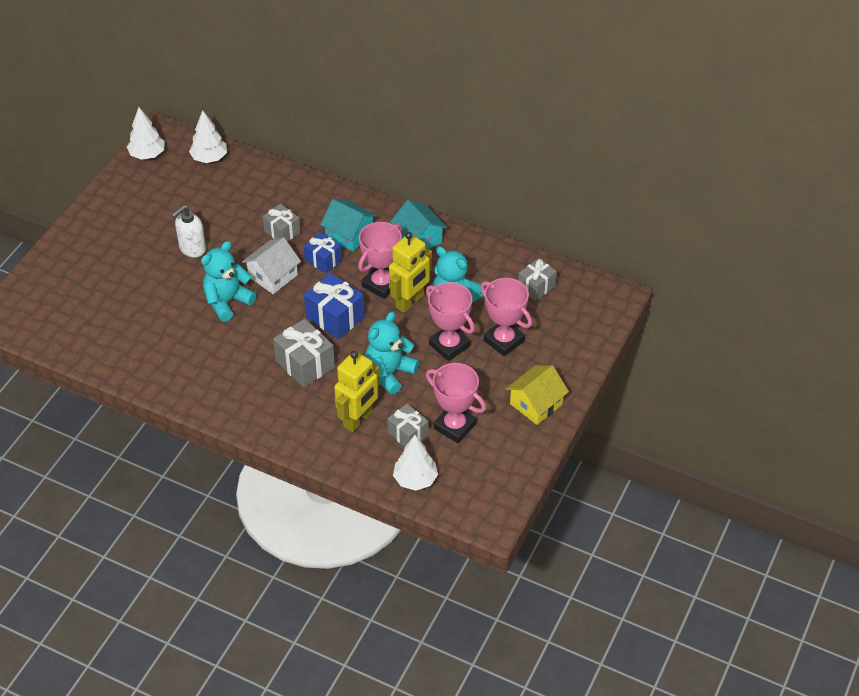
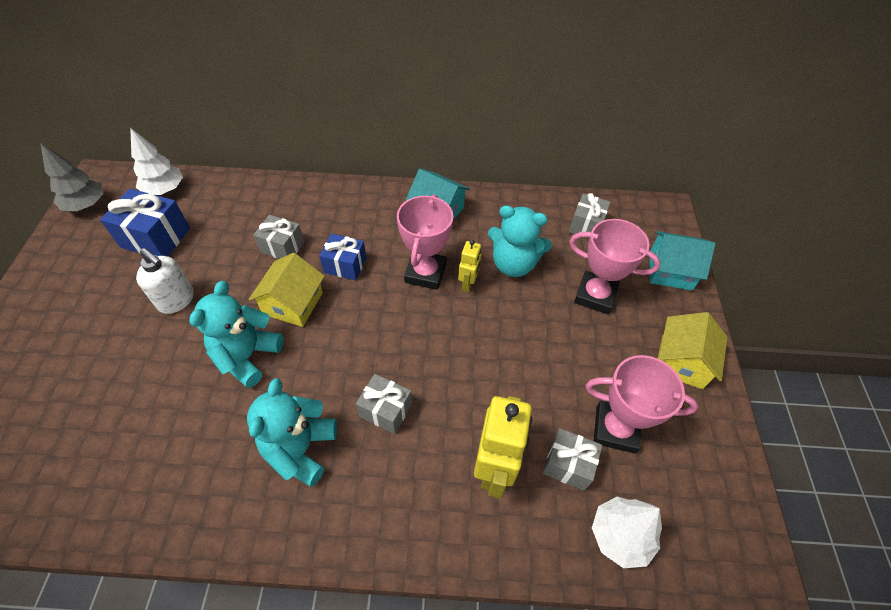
camera: 25 degrees left, 5 degrees up
(147, 154) = (86, 205): white tree -> grey tree
(192, 249) = (176, 300): white soap dispenser -> white soap dispenser turned 75 degrees counterclockwise
(273, 276) = (293, 303): white house -> yellow house
(305, 364) = (385, 410): grey gift -> grey gift, size x0.65
(335, 317) = (393, 331): blue gift -> blue gift (156, 238)
(349, 234) = (361, 228): turquoise house -> turquoise house (670, 270)
(389, 373) = (496, 383): turquoise teddy bear -> turquoise teddy bear (300, 449)
(410, 302) = (468, 283): yellow robot -> yellow robot, size x0.54
(449, 345) = (542, 322): pink trophy -> none

